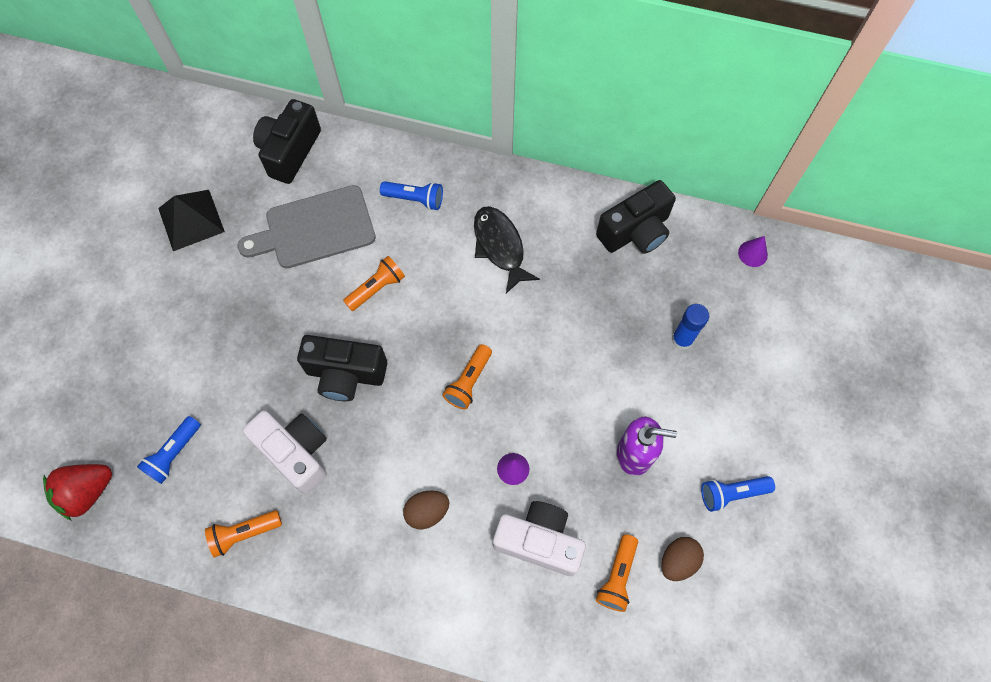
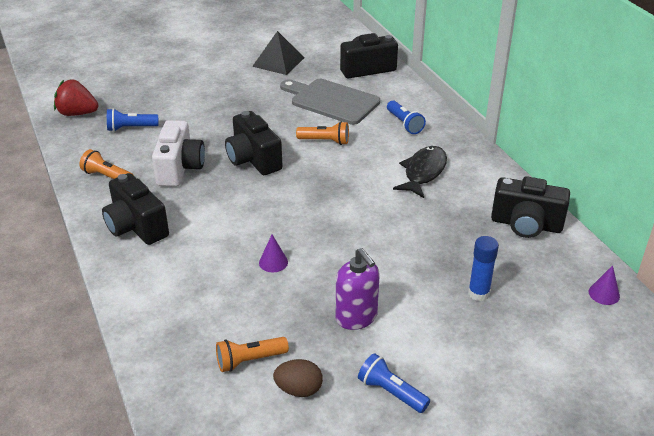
camera: 50 degrees right, 30 degrees down
(356, 556) = (136, 226): none -> black camera
(427, 512) = (199, 240): brown egg -> none
(469, 381) = (311, 209): orange flashlight -> none
(539, 541) = (233, 304): white camera -> none

